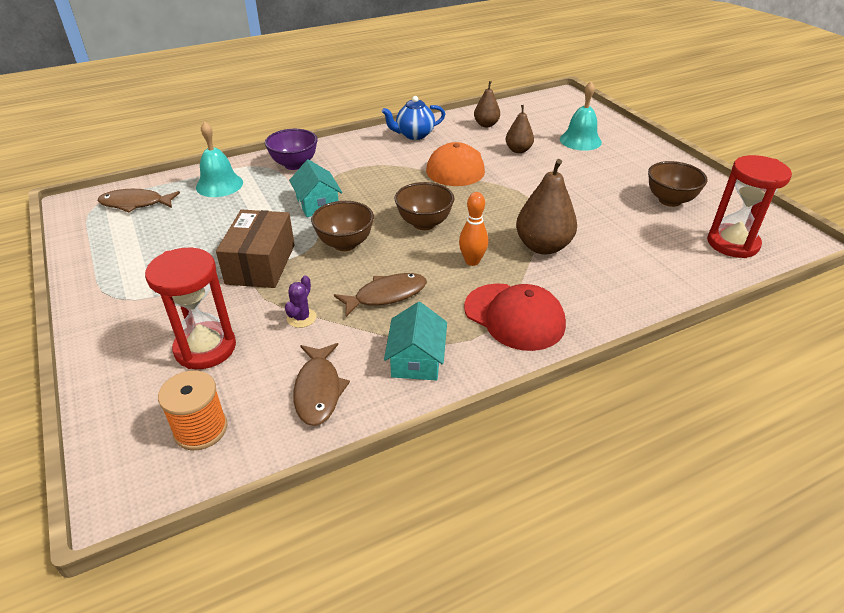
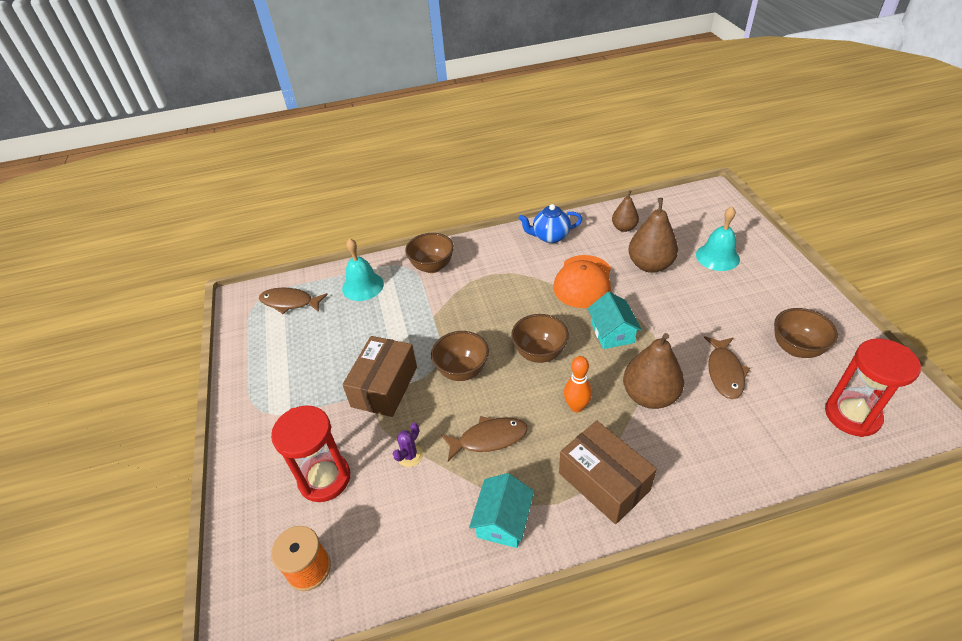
camera: 15 degrees right, 5 degrees up
(294, 164) = (432, 266): purple bowl -> brown bowl
(317, 204) = (445, 318): turquoise house -> turquoise house (612, 332)
(318, 390) = (411, 542): brown fish -> brown fish (724, 372)
(514, 316) = (604, 481): red cap -> brown box
(518, 150) = (650, 265): brown pear -> brown pear, size x1.69

